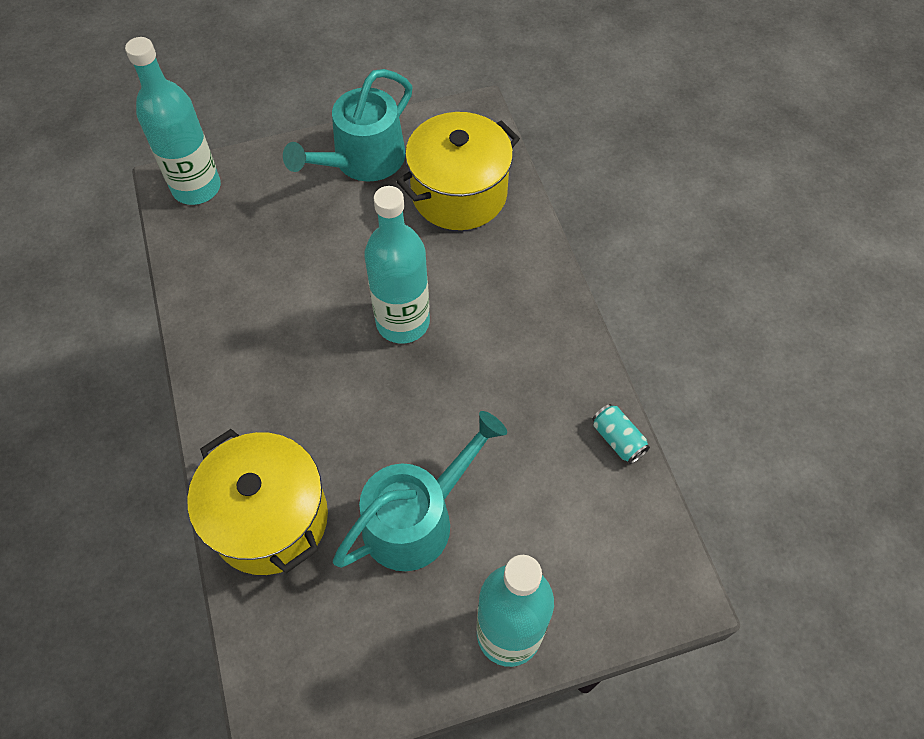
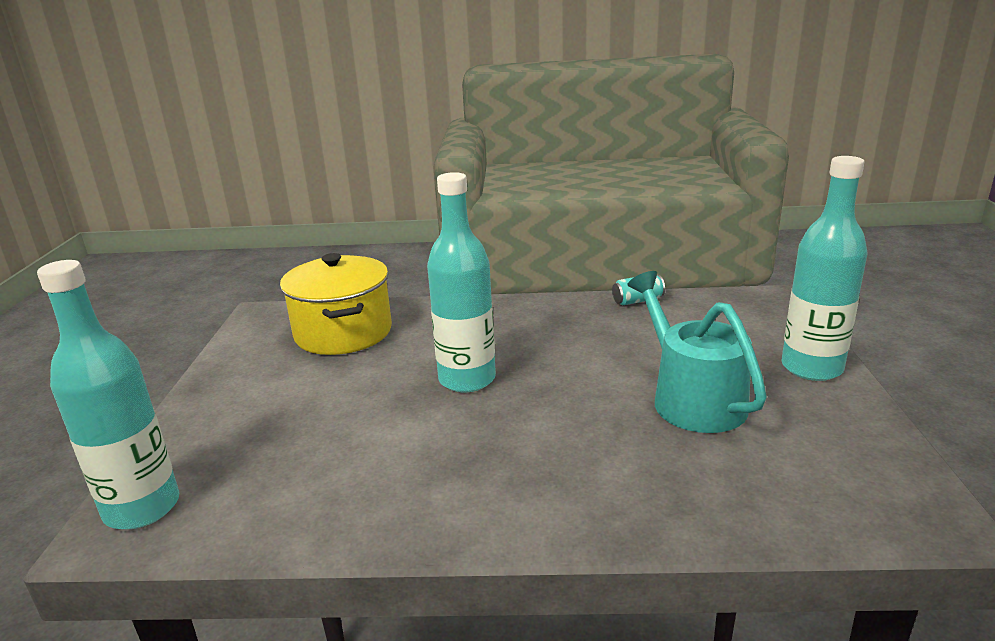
camera: 70 degrees left, 35 degrees down
(270, 518) = (675, 495): yellow pot -> none
(363, 160) = (245, 378): turquoise watering can -> none

